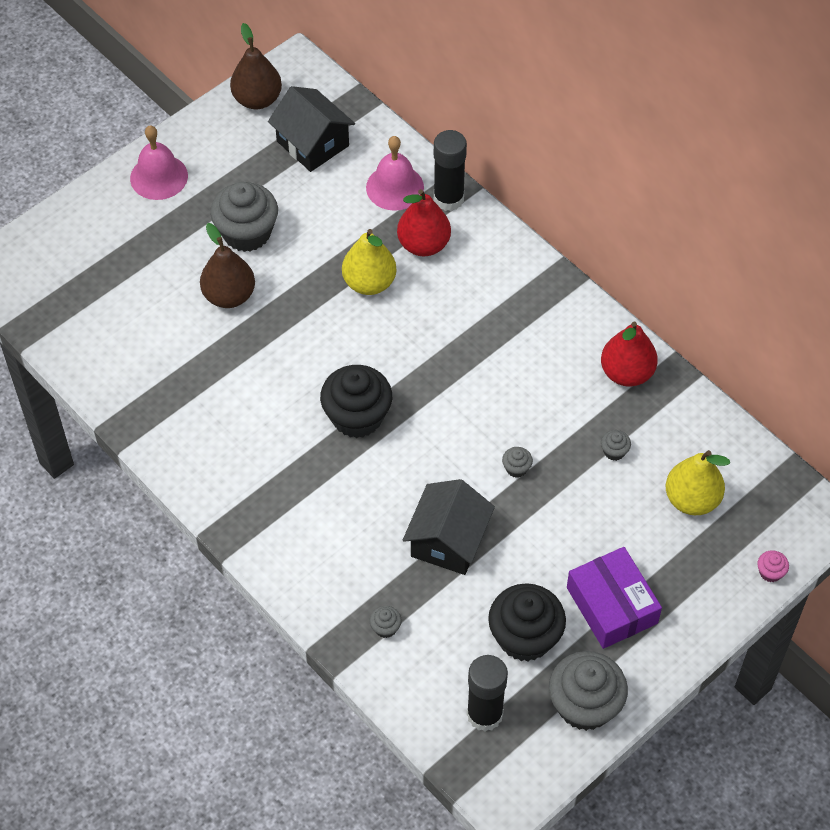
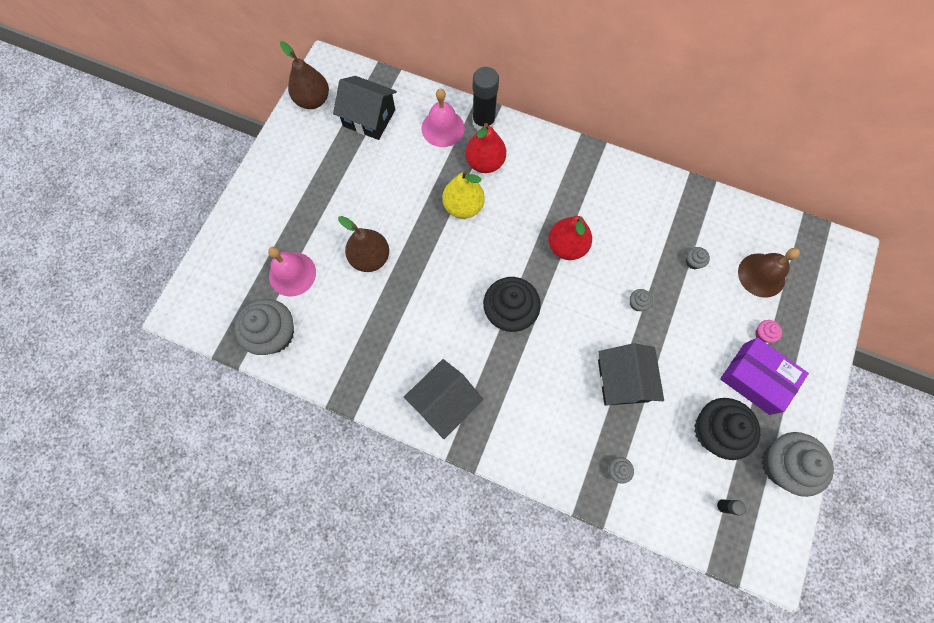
camera: 25 degrees left, 15 degrees up
(159, 177) = (272, 186): pink bell -> pink bell (292, 274)
(229, 477) = (444, 402): none -> black house
(247, 233) = (358, 204): grey cupcake -> grey cupcake (274, 334)
(484, 714) = (721, 505): black glue stick -> black glue stick, size x0.47
(626, 373) = (669, 200): red pear -> red pear (566, 246)
(692, 499) = (761, 275): yellow pear -> brown bell
(770, 572) = (839, 305): pink cupcake -> pink cupcake (763, 334)

